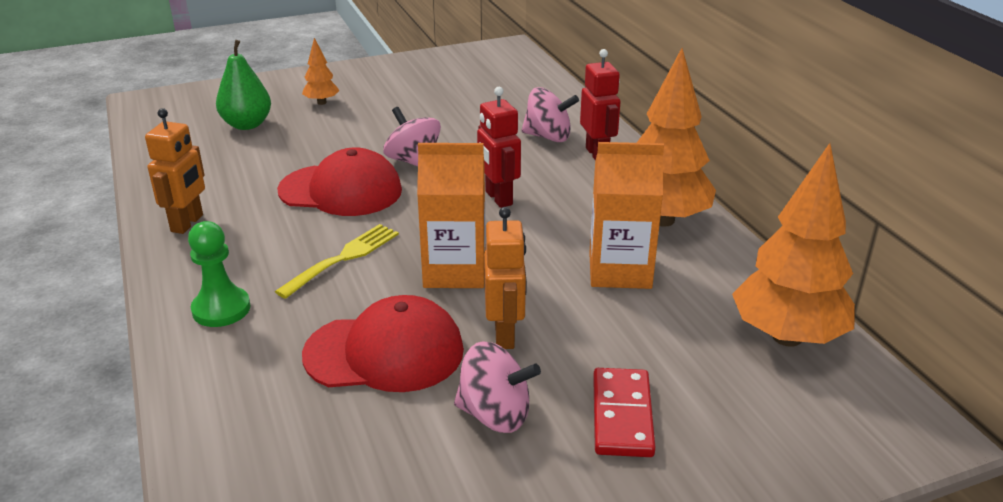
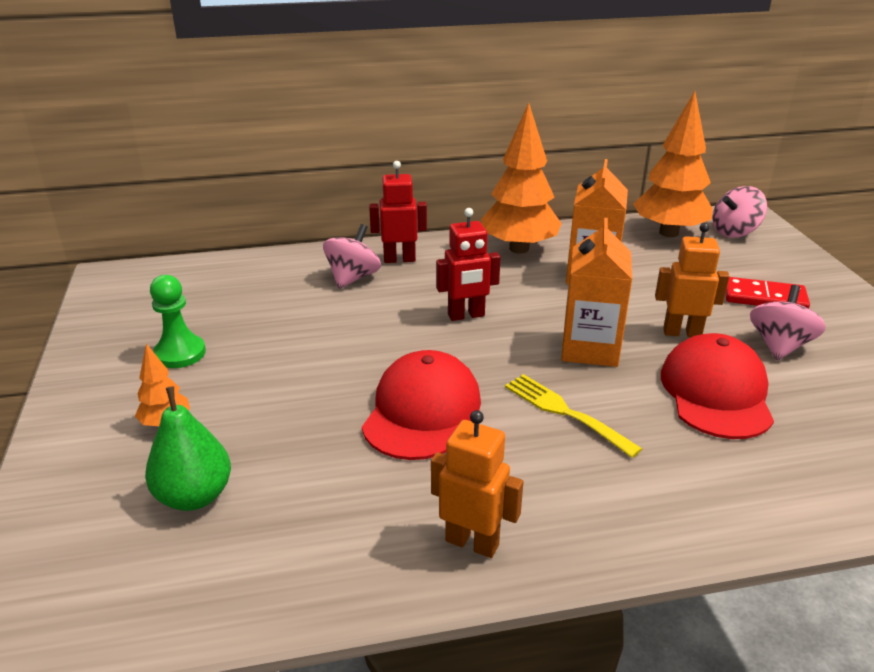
camera: 80 degrees left, 0 degrees up
(221, 309) = (661, 499): green pawn -> green pawn (180, 353)
(413, 161) = (372, 358): pink spinning top -> pink spinning top (734, 232)

